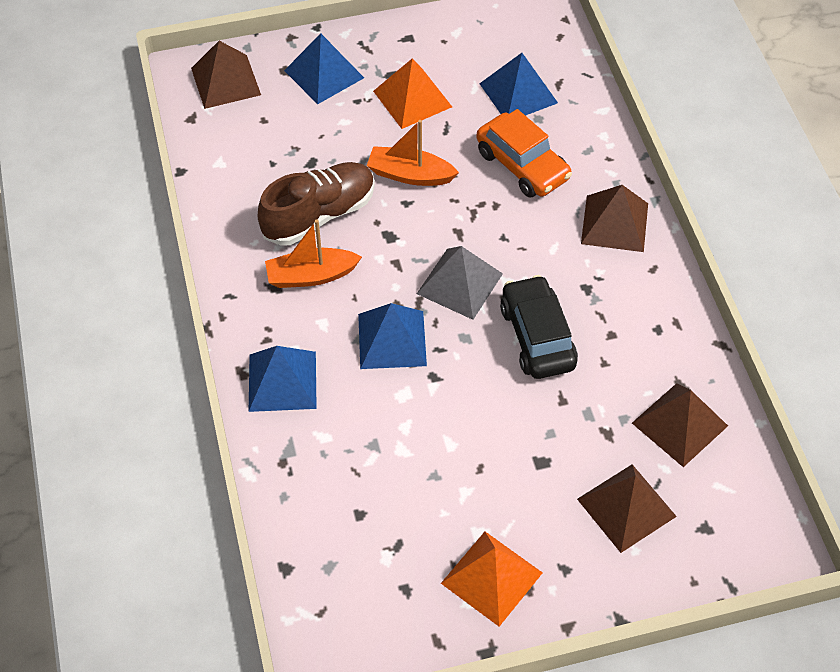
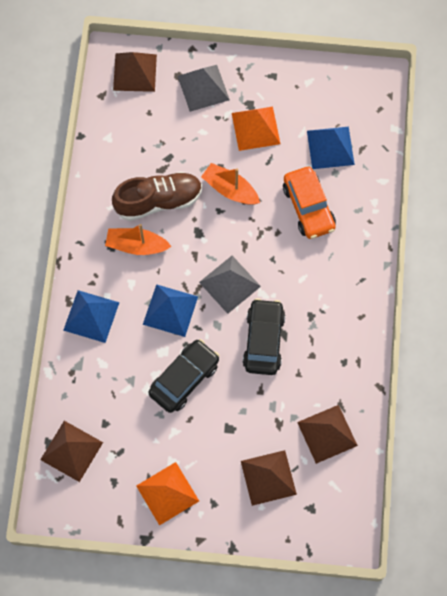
camera: 20 degrees right, 15 degrees up
(324, 74) = (203, 88): blue pyramid -> grey pyramid
(449, 418) = (184, 378): none -> black car
(614, 223) = (351, 273): brown pyramid -> brown pyramid (71, 451)

